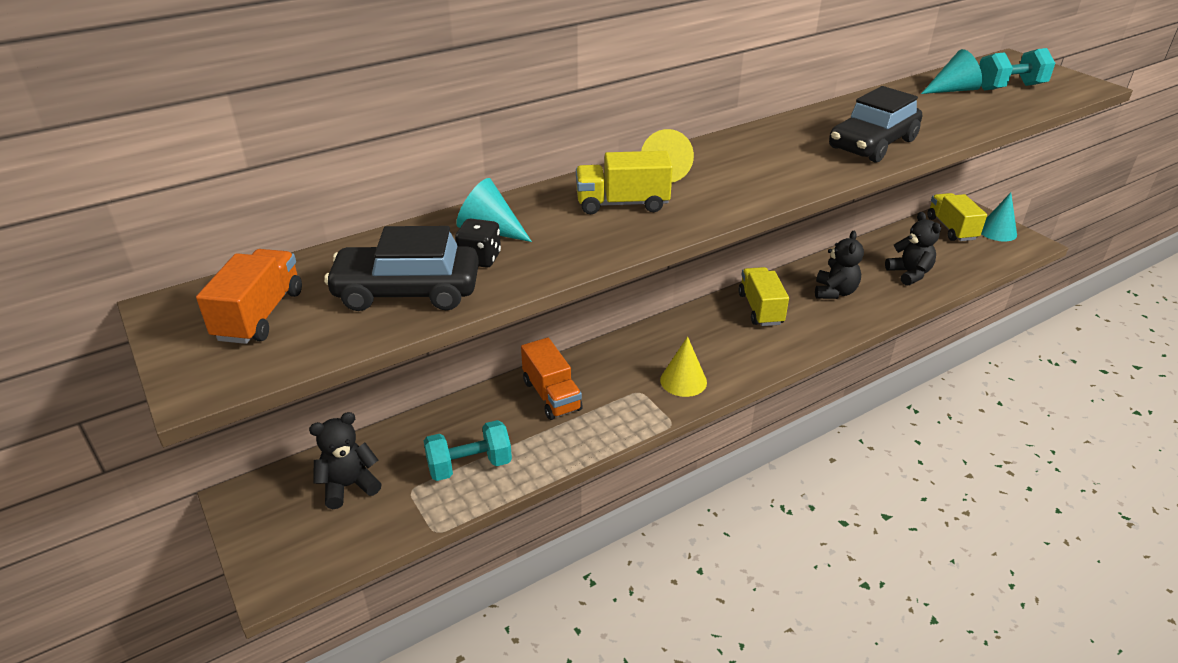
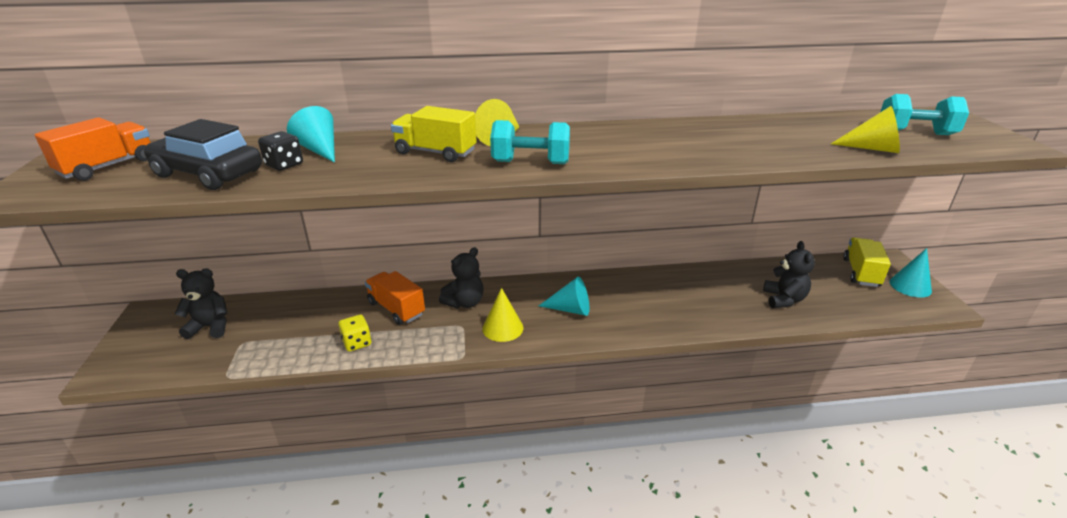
camera: 25 degrees right, 5 degrees down
(469, 466) = (294, 339): turquoise dumbbell -> turquoise dumbbell (530, 162)
(546, 445) = (357, 343): none -> yellow dice
(551, 395) = (396, 309): orange truck -> orange truck turned 135 degrees clockwise
(760, 309) = (618, 292): yellow truck -> none
(834, 292) = (697, 296): black teddy bear -> black teddy bear (464, 302)
(872, 144) = (709, 151): black car -> none
(952, 90) = (848, 126): turquoise cone -> turquoise cone (570, 309)
(994, 112) = (872, 148): none -> yellow cone

